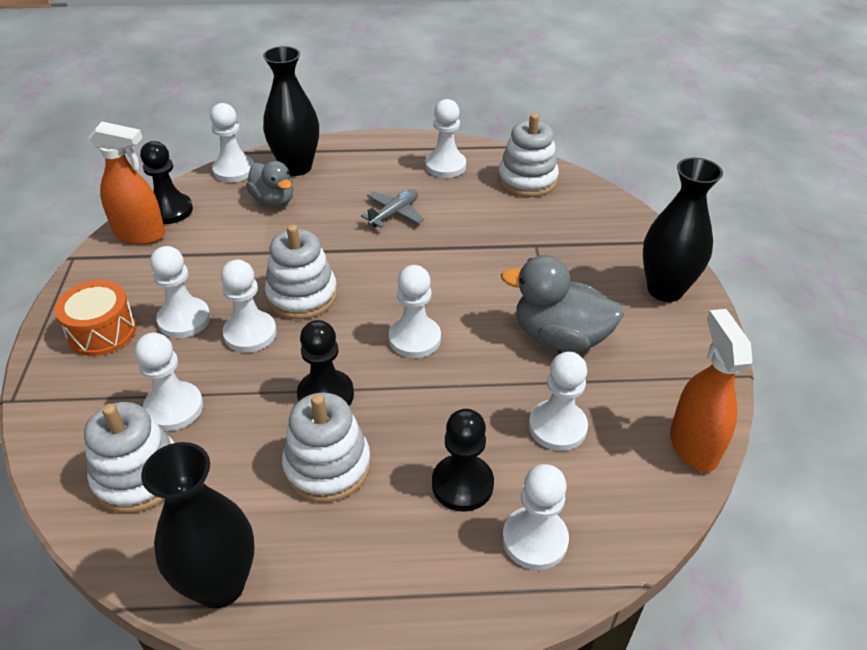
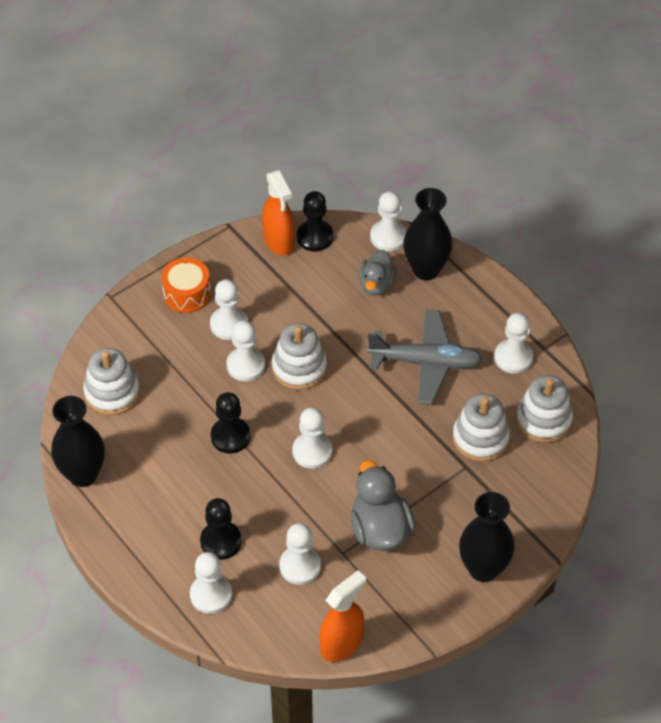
camera: 55 degrees right, 10 degrees up
(174, 408) = (164, 372): white pawn -> none
(327, 466) = (183, 471): white stacking toy -> white stacking toy (480, 438)
(394, 214) = (425, 363): grey plane -> grey plane, size x1.88

